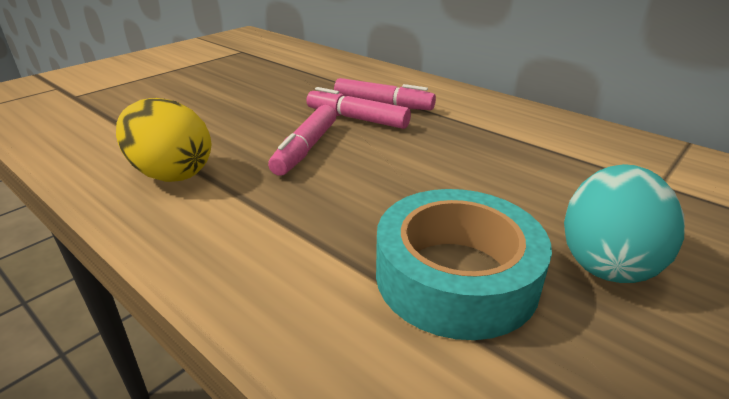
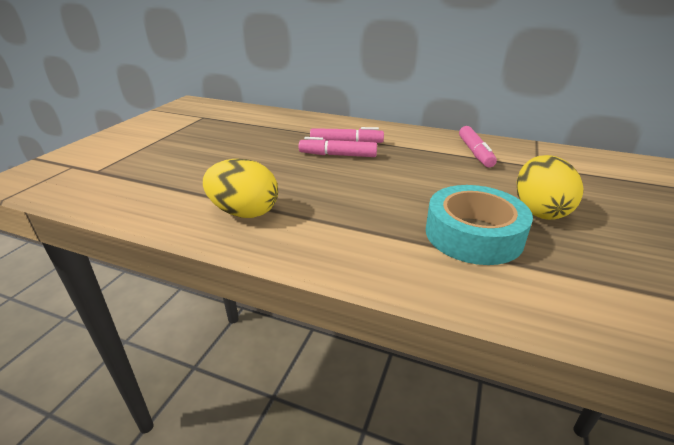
camera: 20 degrees left, 0 degrees up
(306, 148) = (322, 180): pink marker -> pink marker (475, 152)
(607, 261) = (539, 211): turquoise egg -> yellow egg

